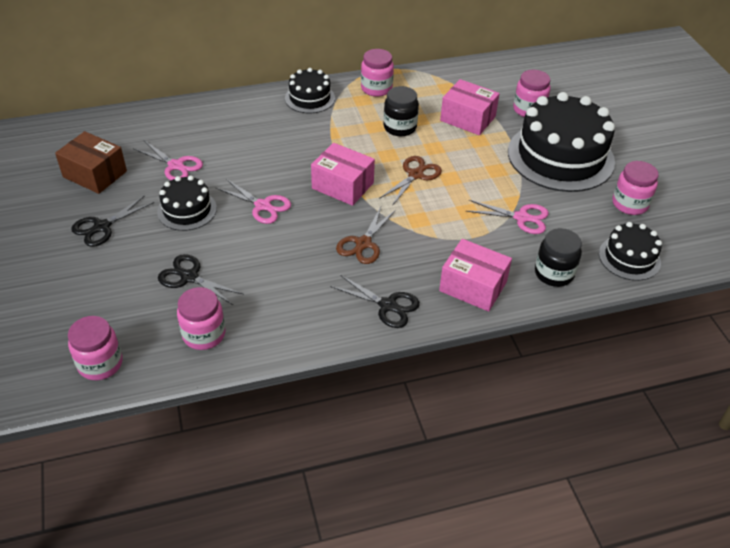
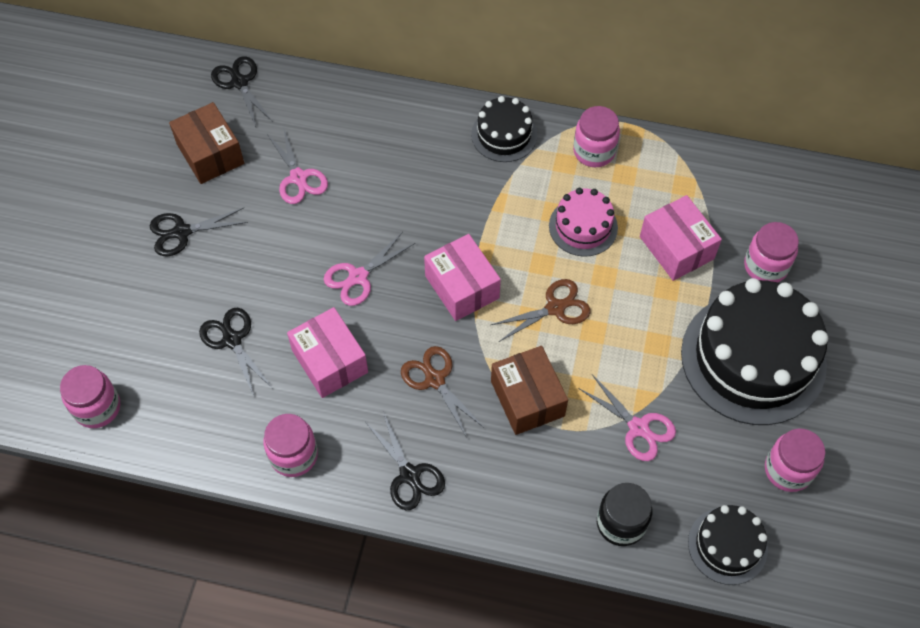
camera: 30 degrees right, 15 degrees up
(91, 128) = (239, 82): none -> black scissors
(187, 210) = (277, 247): black cake -> none
(204, 334) = (208, 420): pink jar -> pink jar (293, 455)
(262, 206) = (358, 277): pink scissors -> pink scissors turned 75 degrees clockwise
(363, 243) = (435, 380): brown scissors -> brown scissors turned 90 degrees clockwise
(400, 127) = (583, 226): black jar -> pink cake
(436, 230) = (527, 398): none -> brown box
(473, 286) = (517, 495): pink box -> pink box (330, 361)

